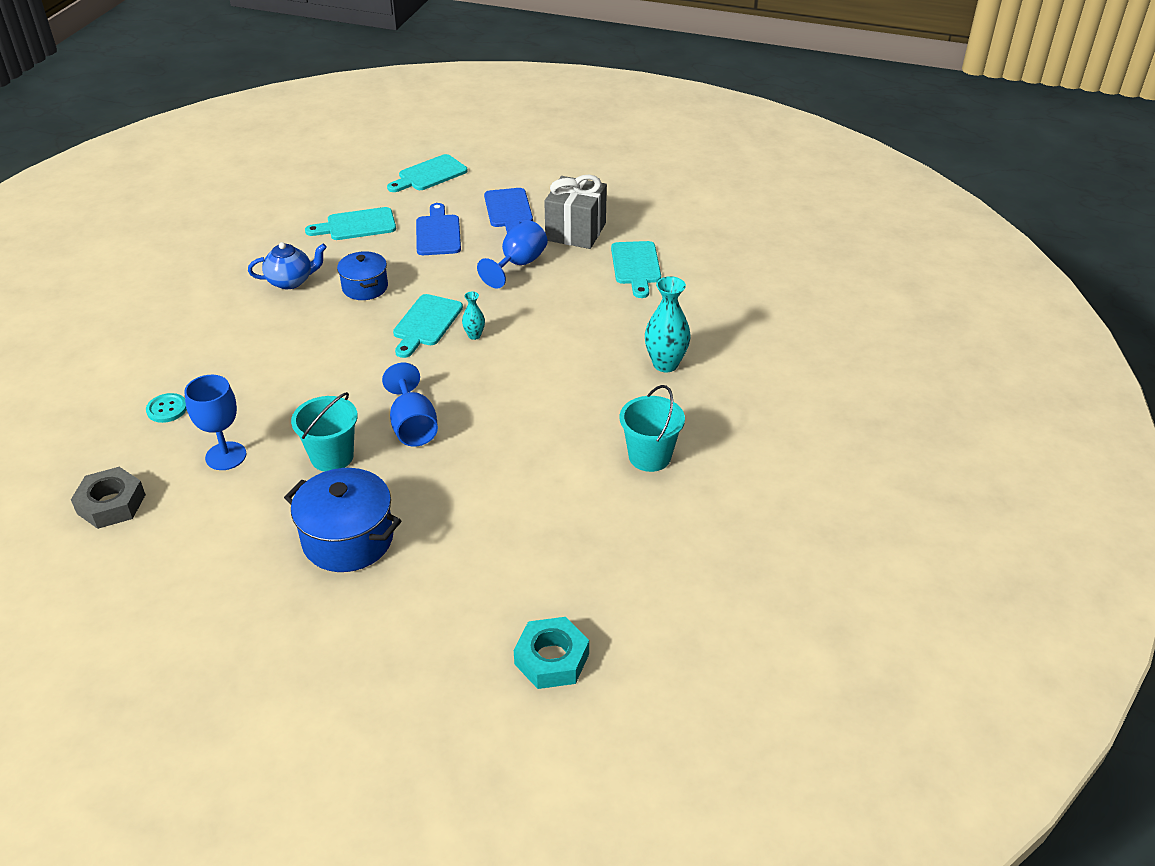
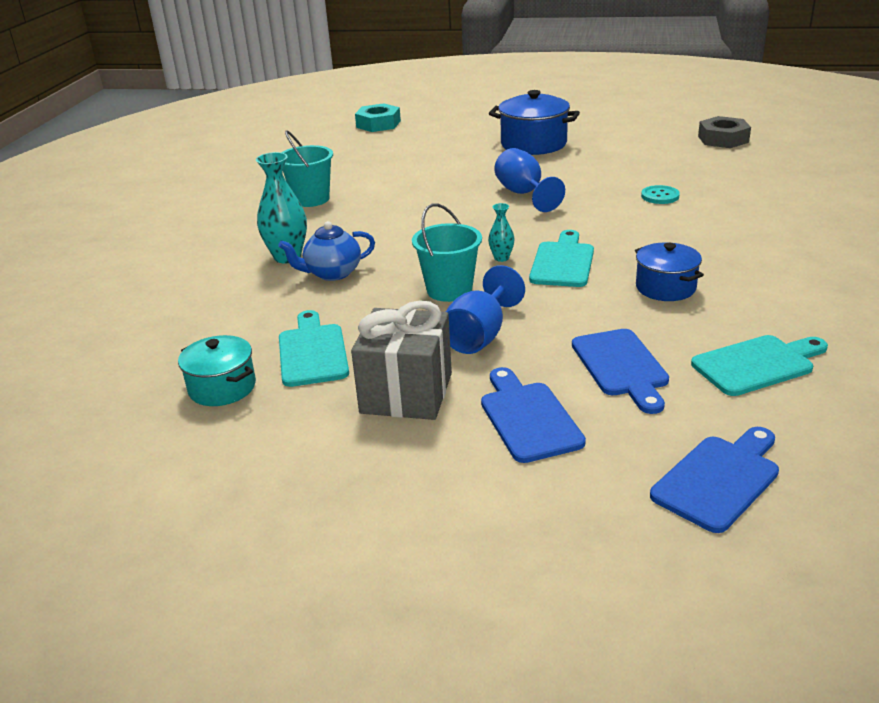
camera: 175 degrees right, 10 degrees down
(167, 409) = (754, 181): turquoise button -> turquoise button (660, 196)
(226, 456) = (667, 165): blue goblet -> none
(291, 281) = (766, 284): blue teapot -> blue teapot (332, 273)
(332, 457) = (579, 173): turquoise bucket -> turquoise bucket (449, 290)
(429, 174) = (719, 479): turquoise cutting board -> blue cutting board
(693, 248) = (222, 387): none -> turquoise pot

